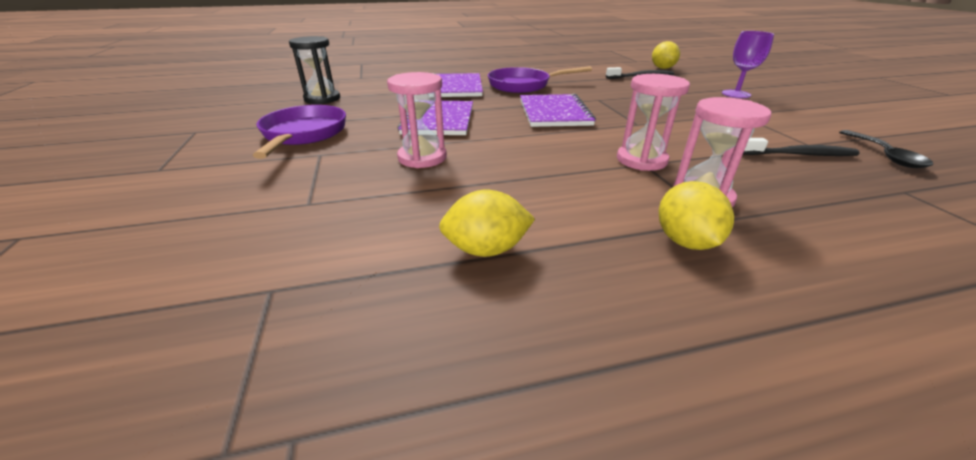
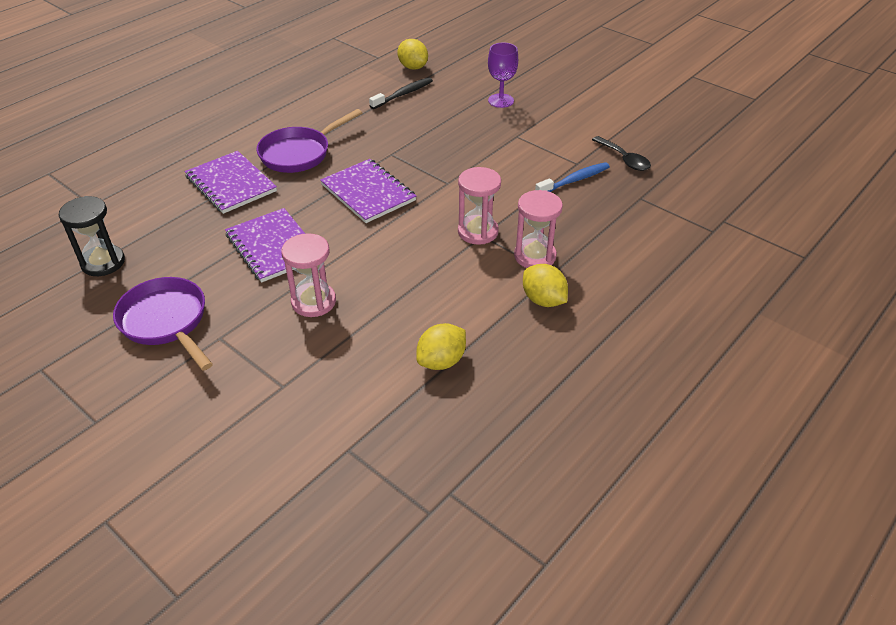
camera: 35 degrees left, 10 degrees up
(799, 155) = (574, 180): black toothbrush -> blue toothbrush

